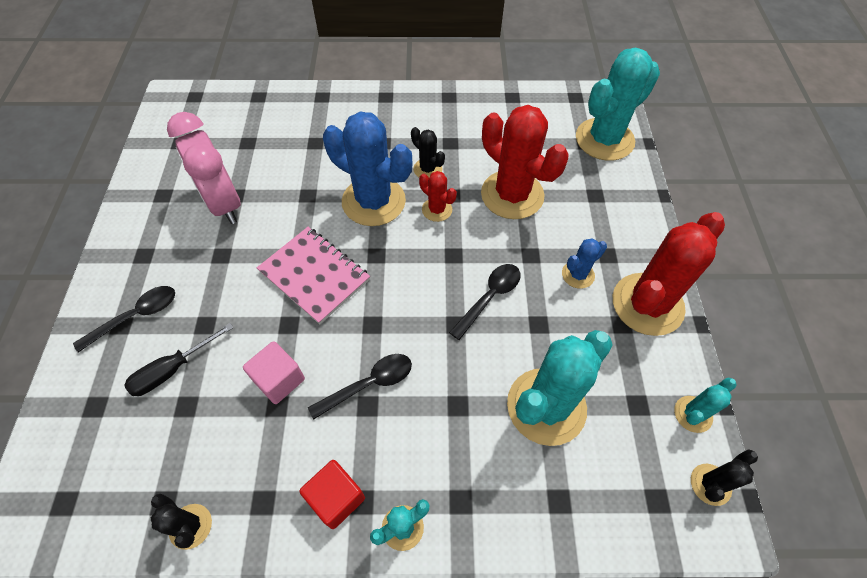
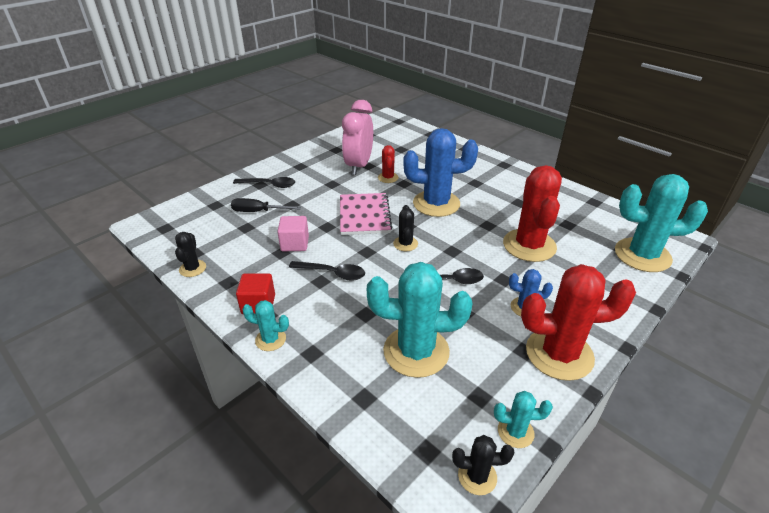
camera: 45 degrees right, 20 degrees down
(373, 201) = (436, 203): blue cactus -> blue cactus turned 75 degrees counterclockwise
(427, 169) = (488, 206): black cactus -> black cactus (405, 244)
(437, 209) = (469, 226): red cactus -> red cactus (388, 178)

